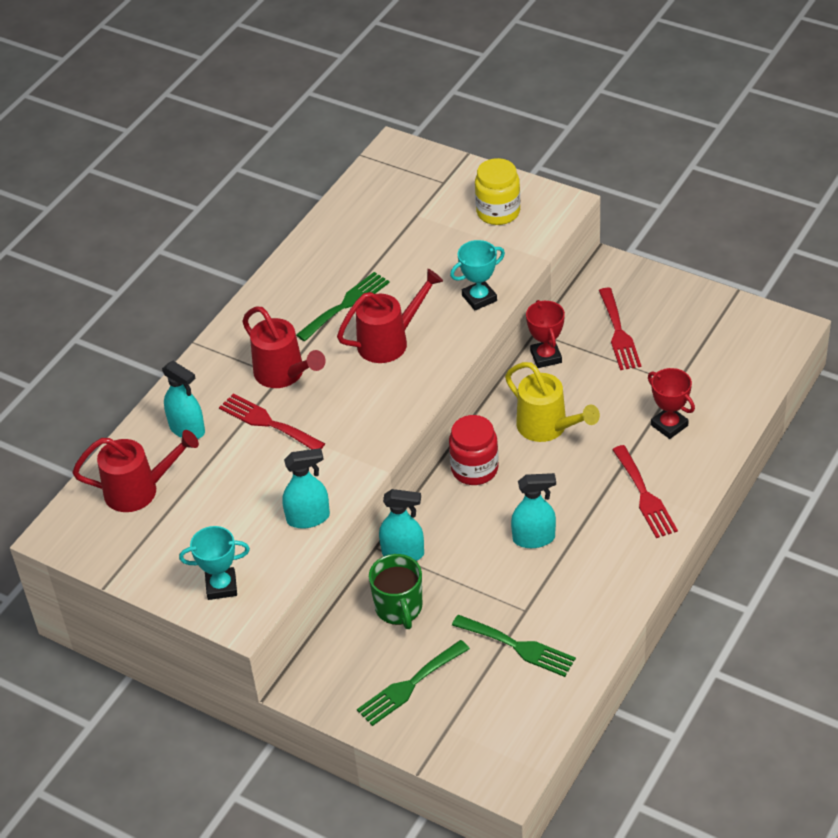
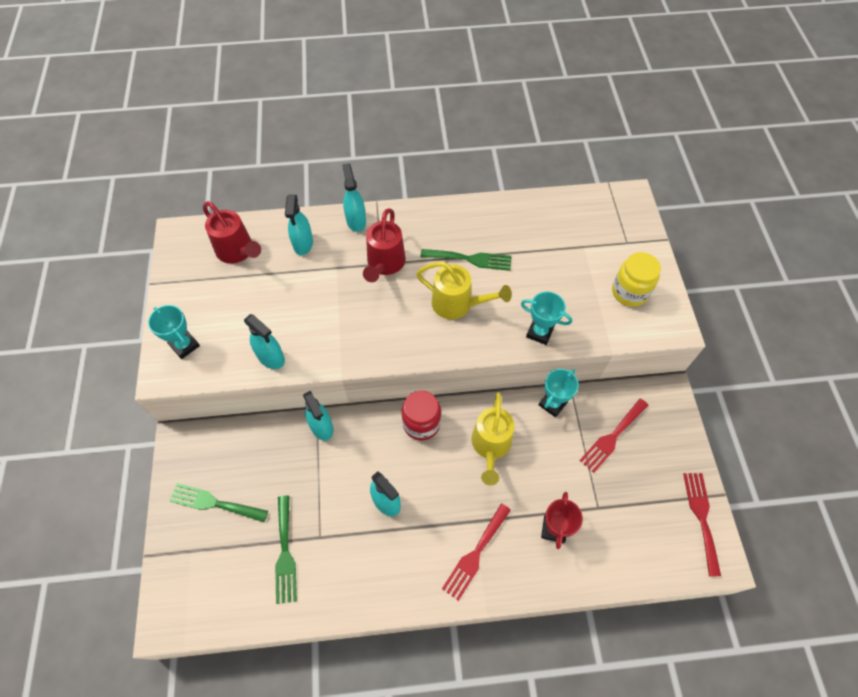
camera: 50 degrees right, 15 degrees up
(202, 371) = (356, 221): none -> turquoise spray bottle
(267, 422) = (337, 282): red fork -> red fork (701, 517)
(390, 341) = (458, 304): red watering can -> yellow watering can
(399, 608) = (275, 454): green mug -> none
(546, 357) = (552, 404): red trophy -> turquoise trophy

